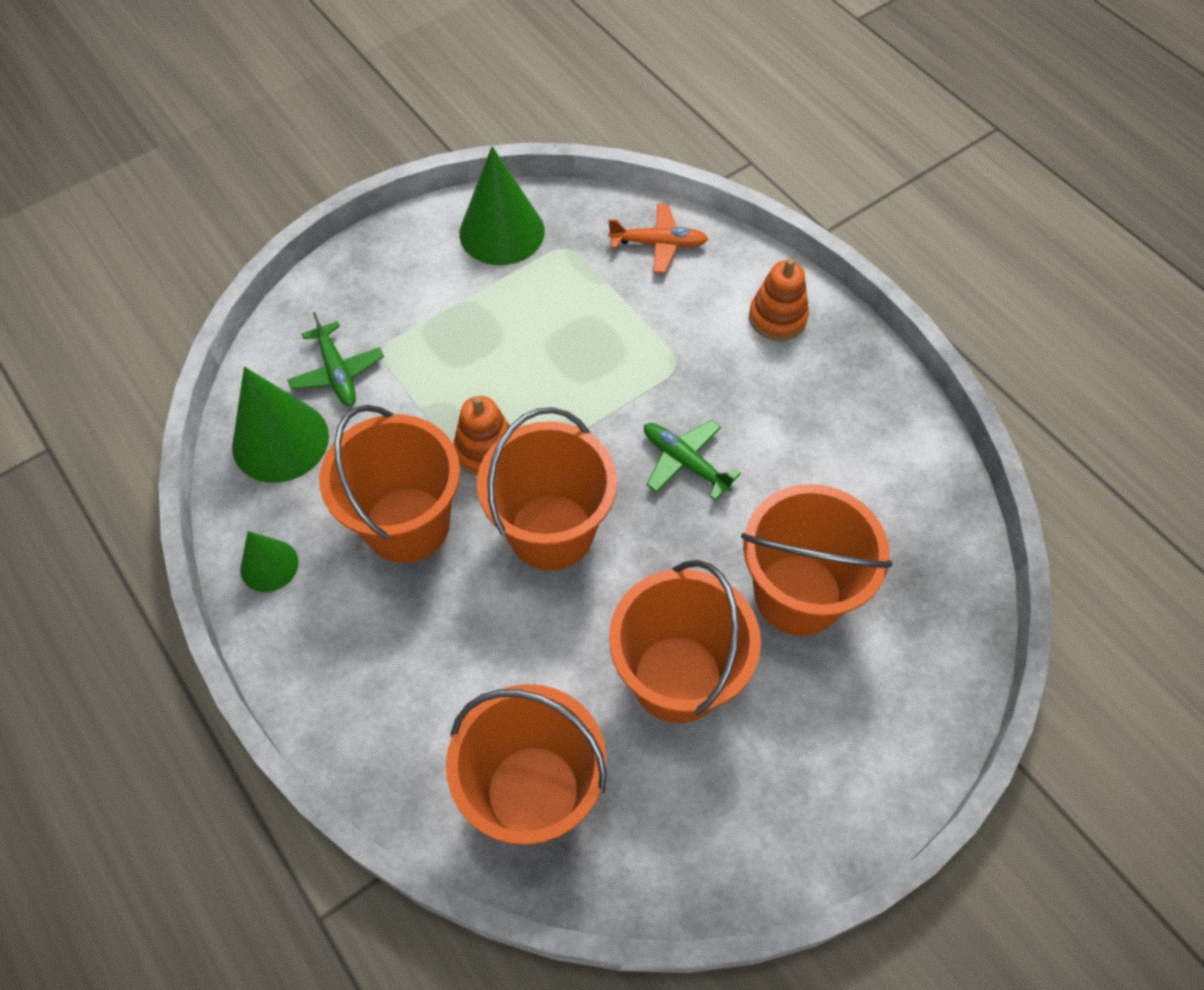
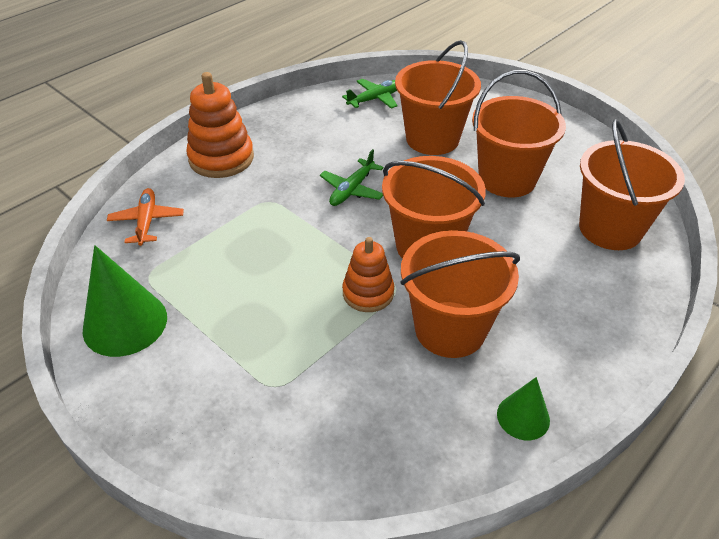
camera: 100 degrees left, 15 degrees down
(280, 441) = (395, 445): green cone -> none
(337, 372) = (306, 418): green plane -> green plane (375, 99)
(777, 318) = (221, 158): orange stacking toy -> orange stacking toy, size x1.54

